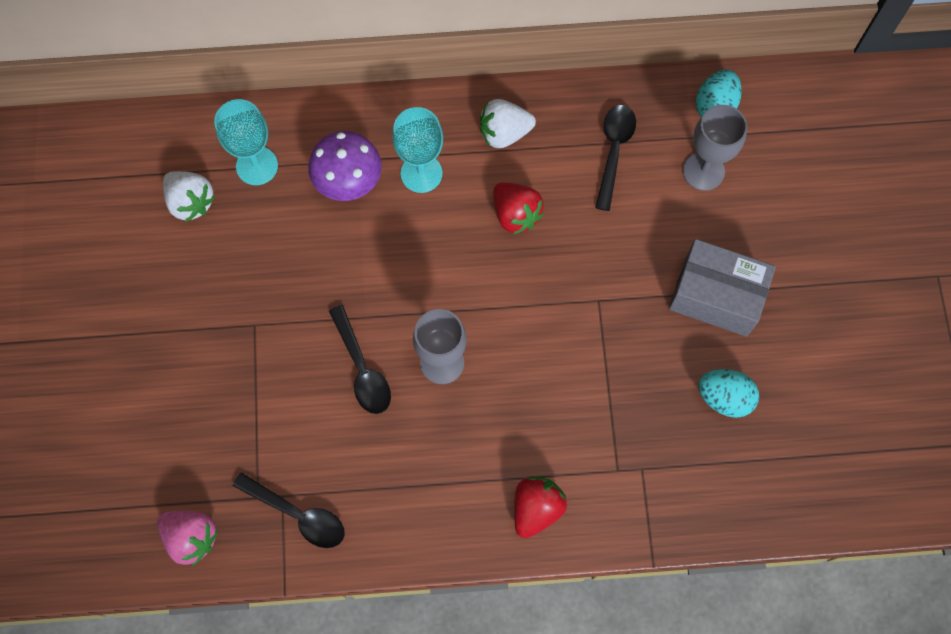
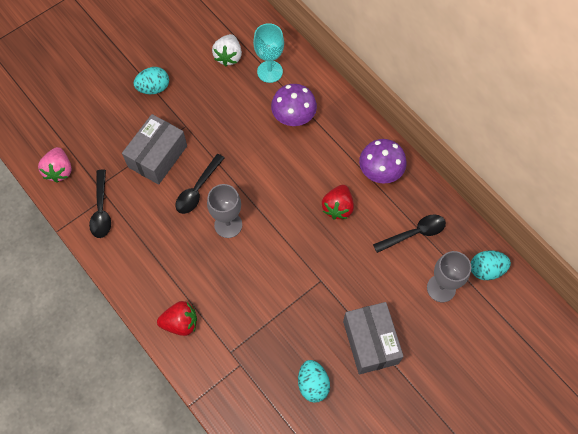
camera: 55 degrees right, 5 degrees down
(161, 330) = (154, 88): none -> turquoise egg
(272, 390) = (157, 156): none -> grey box
(421, 173) = (325, 147): turquoise goblet -> none
(504, 133) = (380, 172): white strawberry -> purple mushroom

